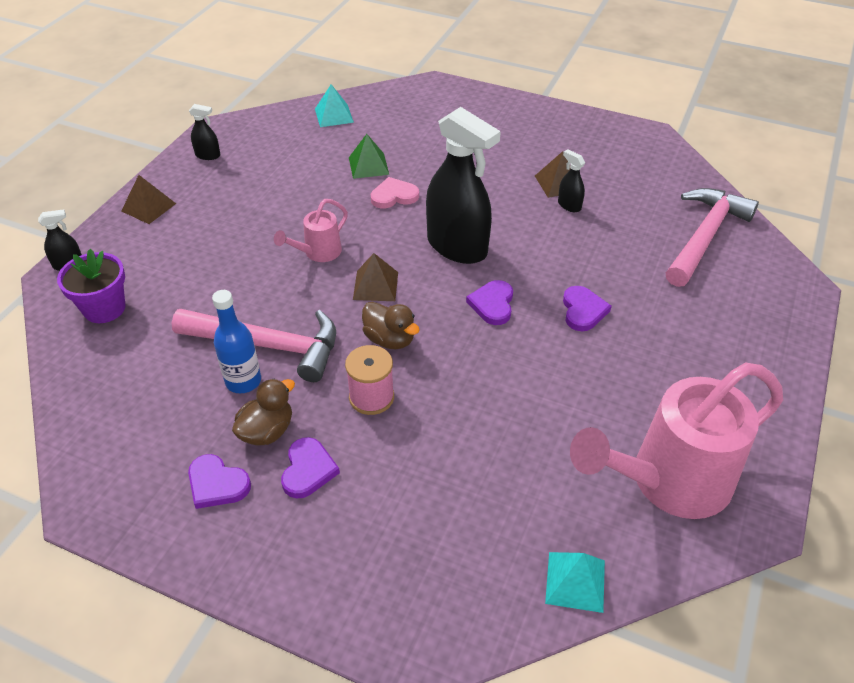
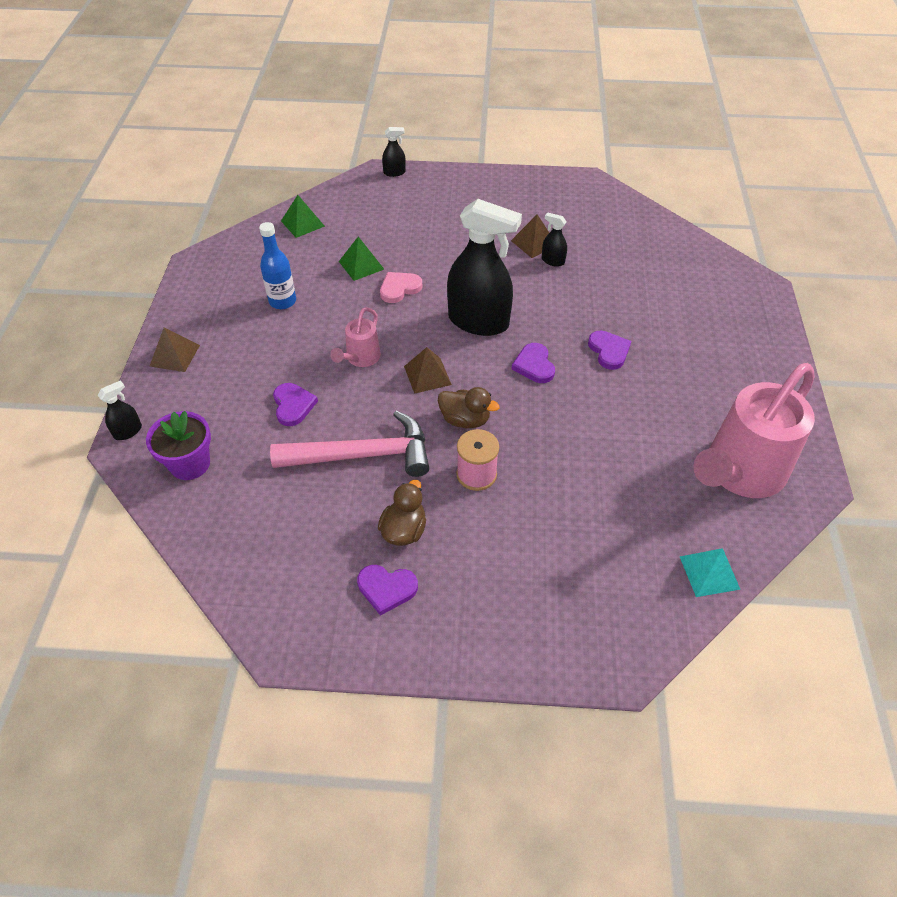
camera: 20 degrees left, 5 degrees up
(208, 155) = (203, 290): black spray bottle -> black spray bottle (394, 172)
(243, 381) = (358, 493): blue bottle -> blue bottle (282, 301)
(308, 470) = (457, 552): purple heart -> purple heart (293, 405)
(334, 115) = (302, 223): turquoise pyramid -> green pyramid
(704, 236) = (672, 262): pink hammer -> none

